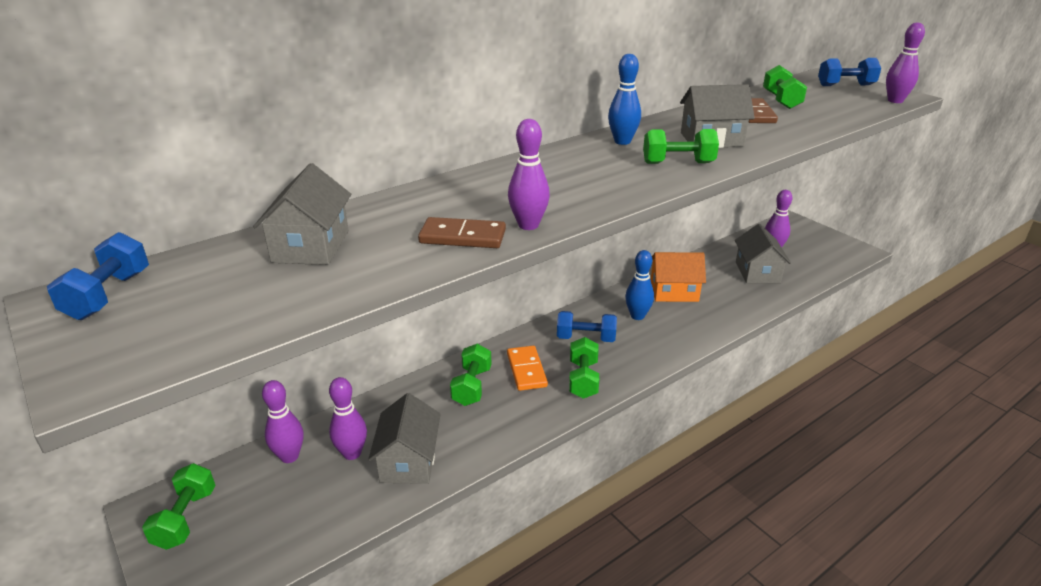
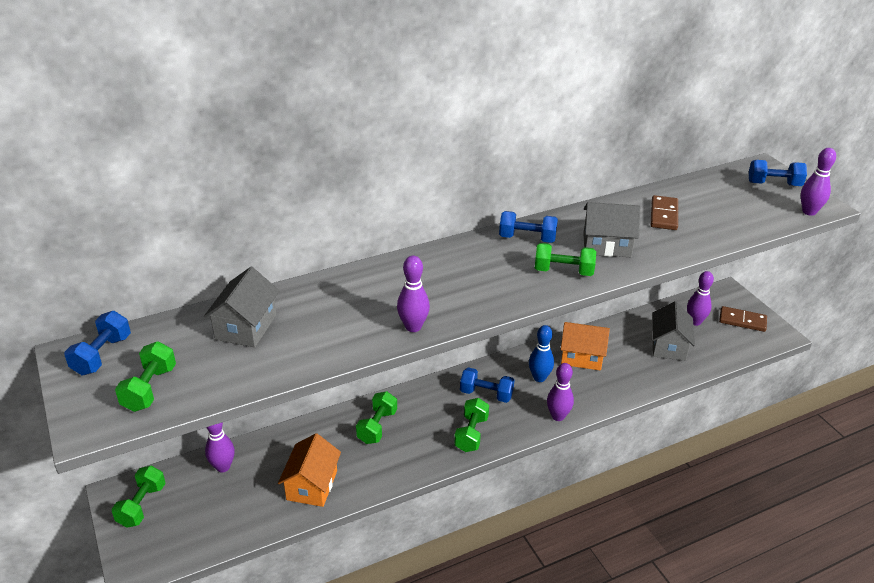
camera: 10 degrees right, 5 degrees up
(352, 453) = (270, 472): purple bowling pin -> purple bowling pin (558, 416)
(408, 461) = (312, 485): grey house -> orange house
(462, 237) = (359, 332): brown domino -> brown domino (742, 321)
(526, 370) = (426, 418): orange domino -> none
(622, 141) = (527, 238): blue bowling pin -> blue dumbbell
(781, 101) = (698, 199): green dumbbell -> green dumbbell (150, 389)

